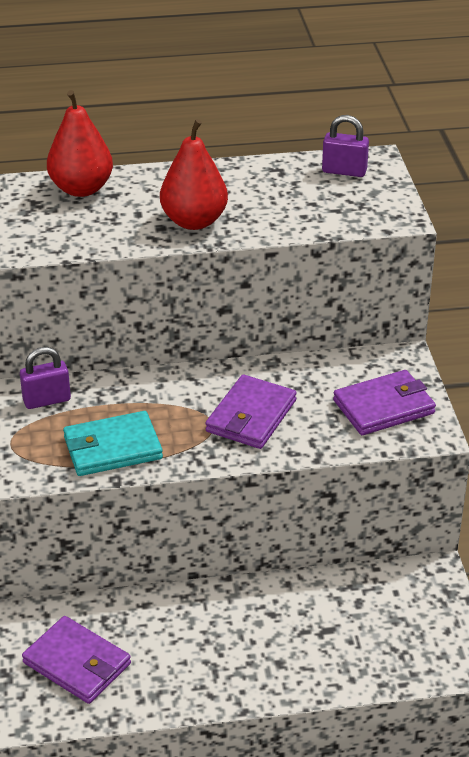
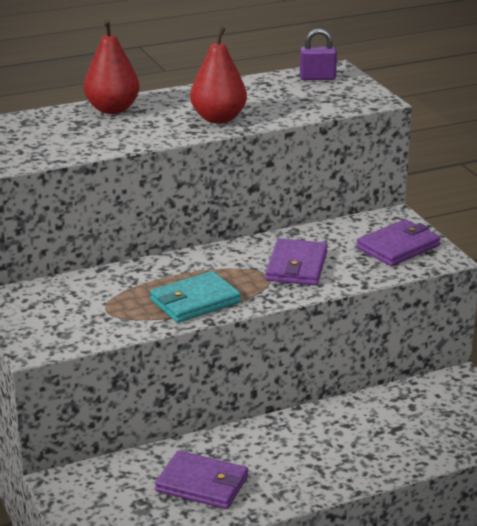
camera: 15 degrees left, 10 degrees down
(47, 400) = (121, 279): purple padlock -> none

